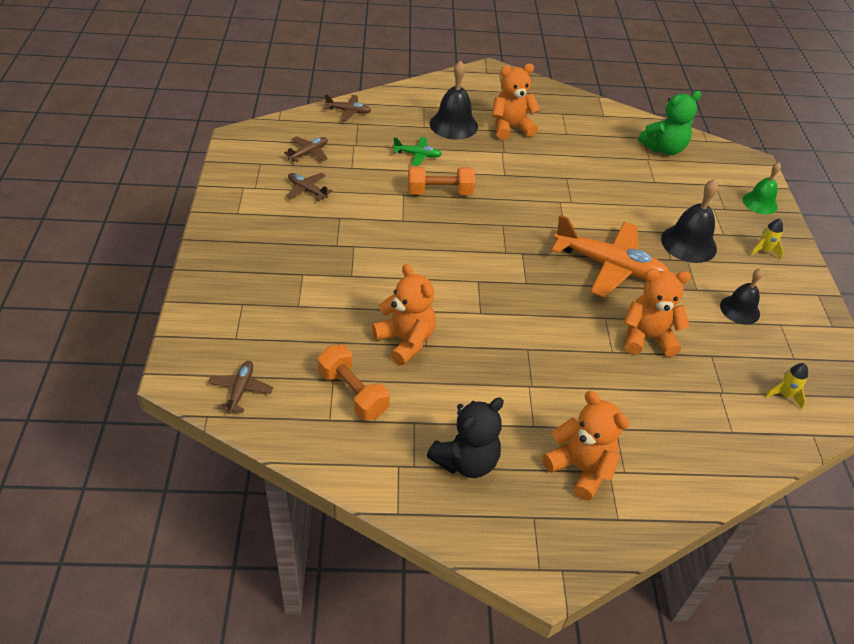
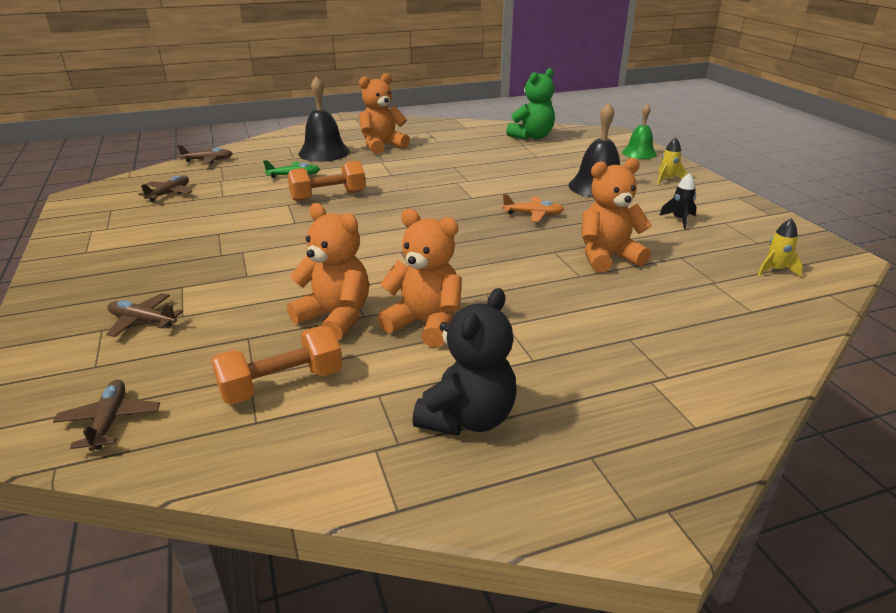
camera: 15 degrees left, 15 degrees down
(307, 190) = (173, 219): brown plane -> brown plane (142, 321)
(353, 393) = (282, 384): orange dumbbell -> orange dumbbell turned 60 degrees counterclockwise
(580, 468) = (615, 387): orange teddy bear -> orange teddy bear (425, 324)
(609, 266) = (533, 214): orange plane -> orange plane, size x0.47
(740, 309) = (679, 220): black bell -> black rocket

